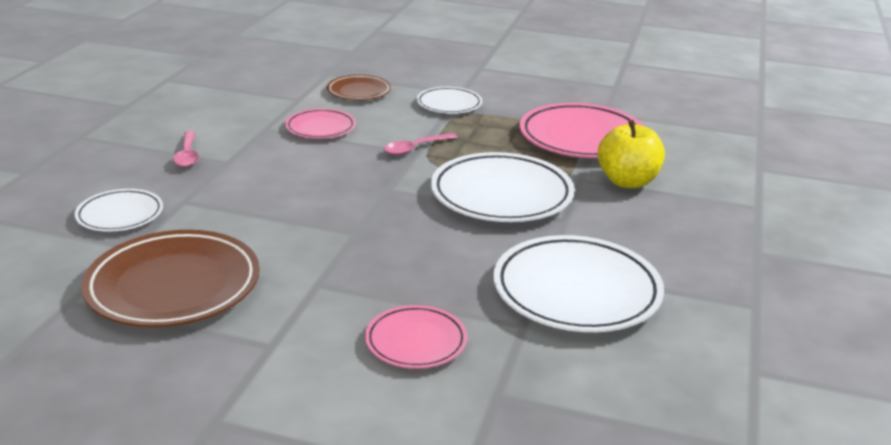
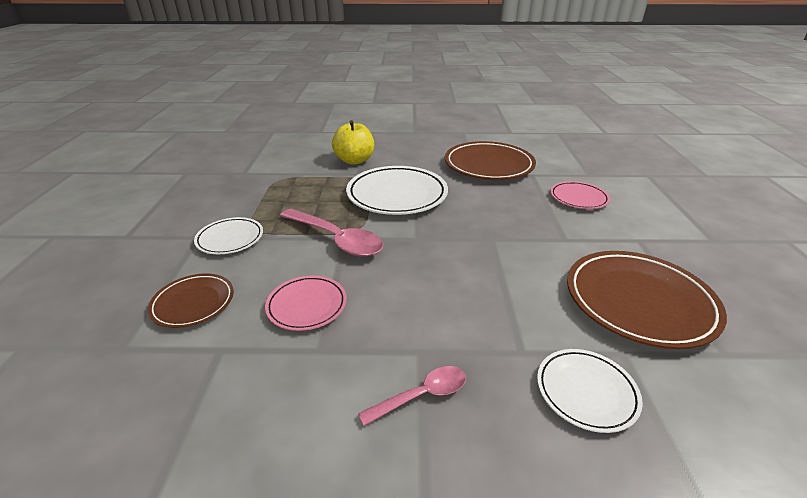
camera: 105 degrees left, 5 degrees up
(415, 148) = (337, 239): pink spoon -> pink spoon, size x1.76
(576, 291) = (488, 165): white plate -> brown plate
(582, 138) = (292, 177): pink plate -> none

